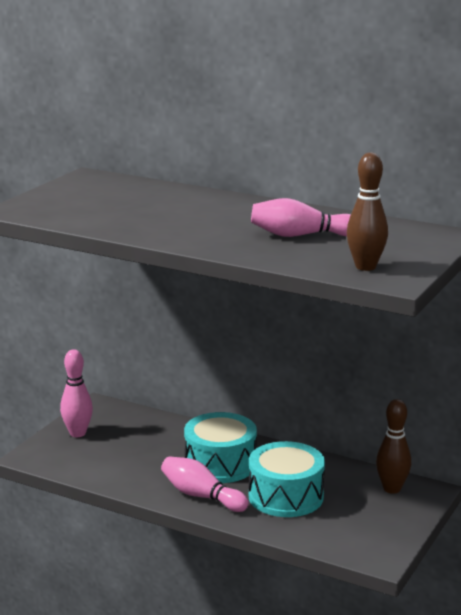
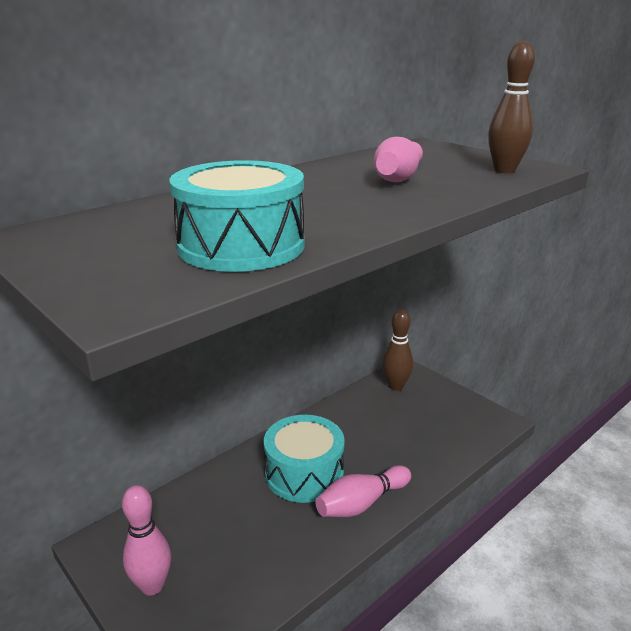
camera: 70 degrees left, 5 degrees up
(286, 496) = (385, 446): turquoise drum -> turquoise drum (241, 246)

